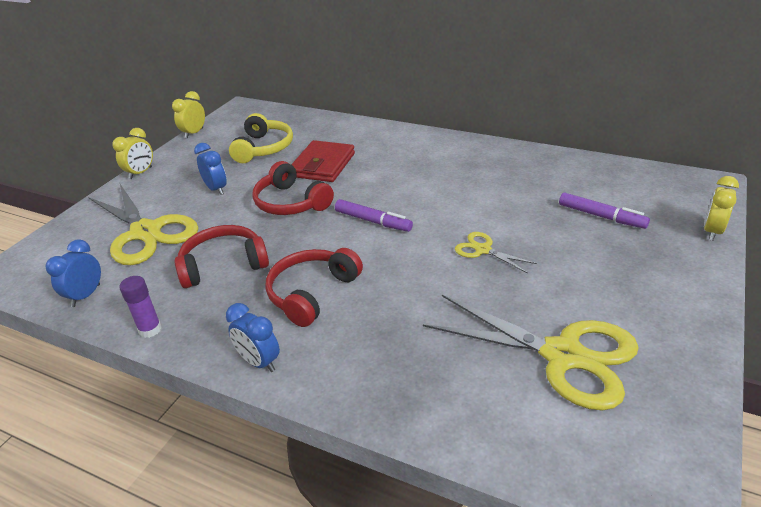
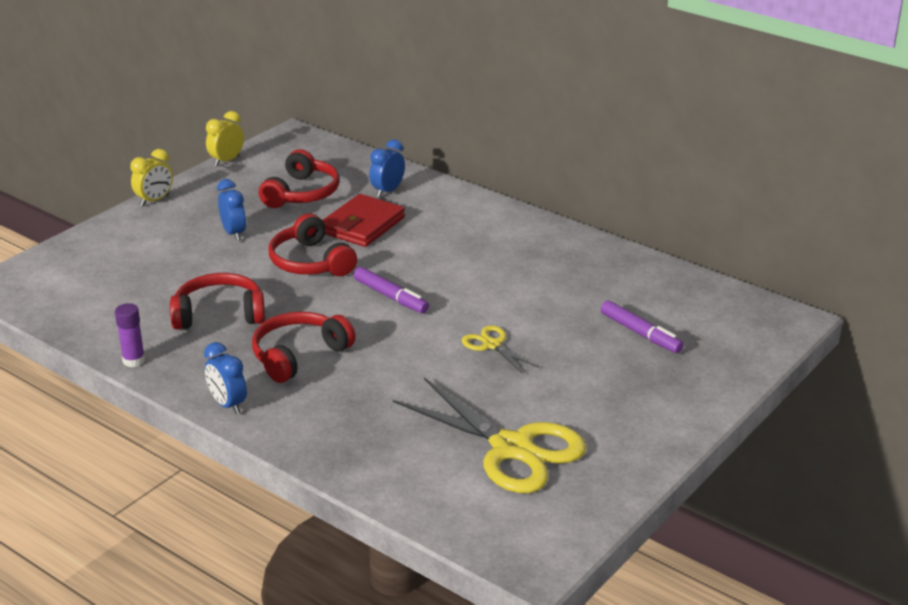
camera: 10 degrees right, 5 degrees down
(86, 295) = (77, 320): blue clock -> blue clock (387, 191)
(146, 232) = (147, 268): yellow scissors -> none
(263, 148) = (302, 193): yellow headphones -> red headphones
(712, 231) = (748, 369): yellow clock -> none

